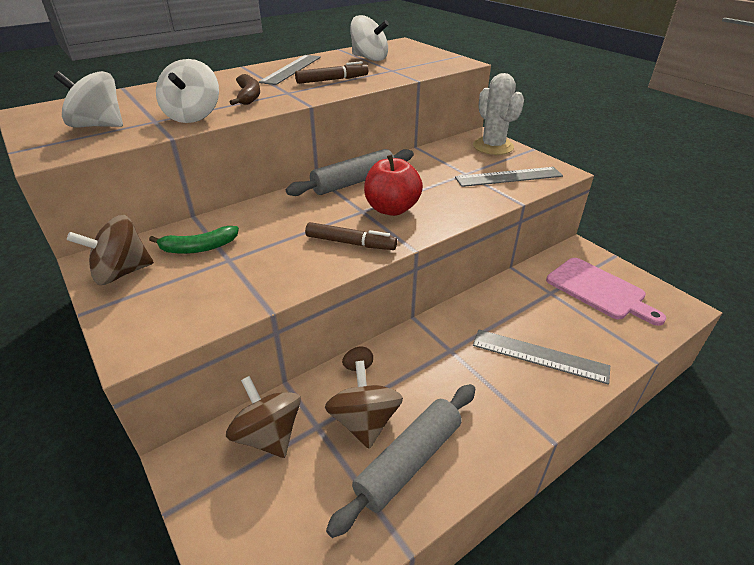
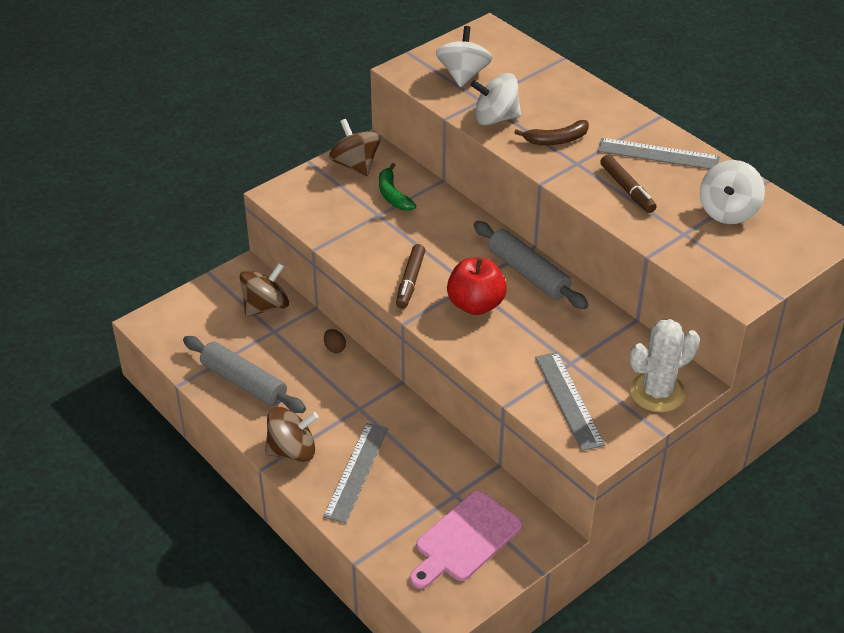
camera: 85 degrees right, 5 degrees up
(364, 422) = (278, 356): brown spinning top -> brown spinning top (292, 451)

